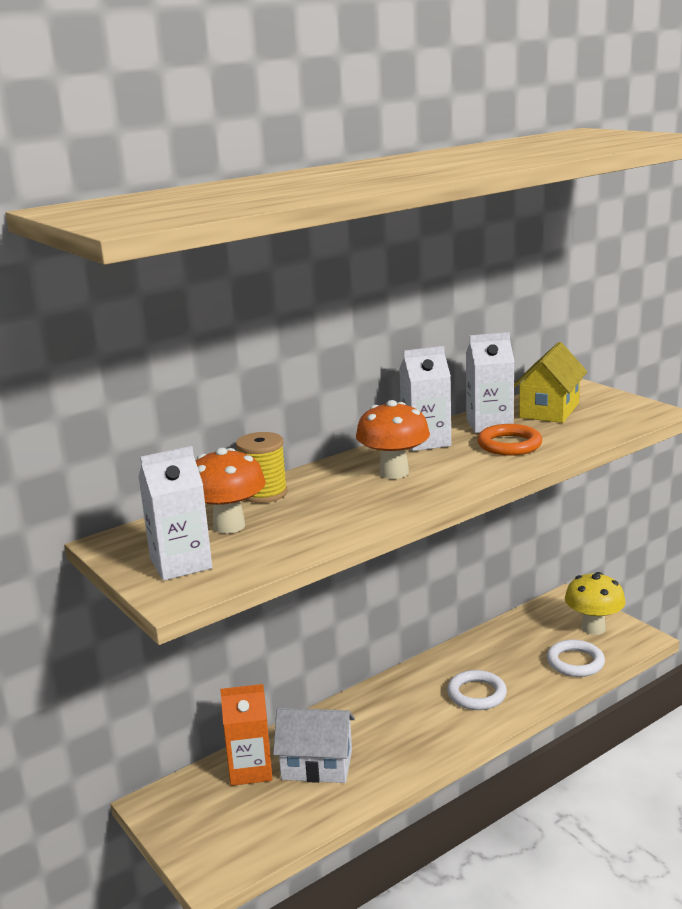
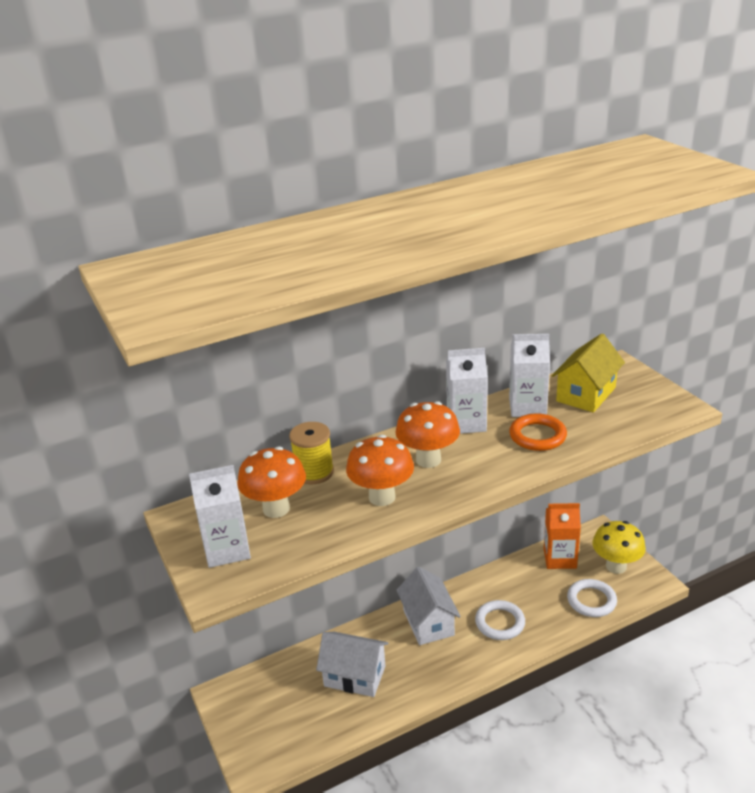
camera: 10 degrees right, 10 degrees up
(250, 769) = (302, 673): orange carton -> orange carton (560, 558)
(351, 506) = (382, 497): none -> orange mushroom
(392, 703) = (428, 622): none -> white house

